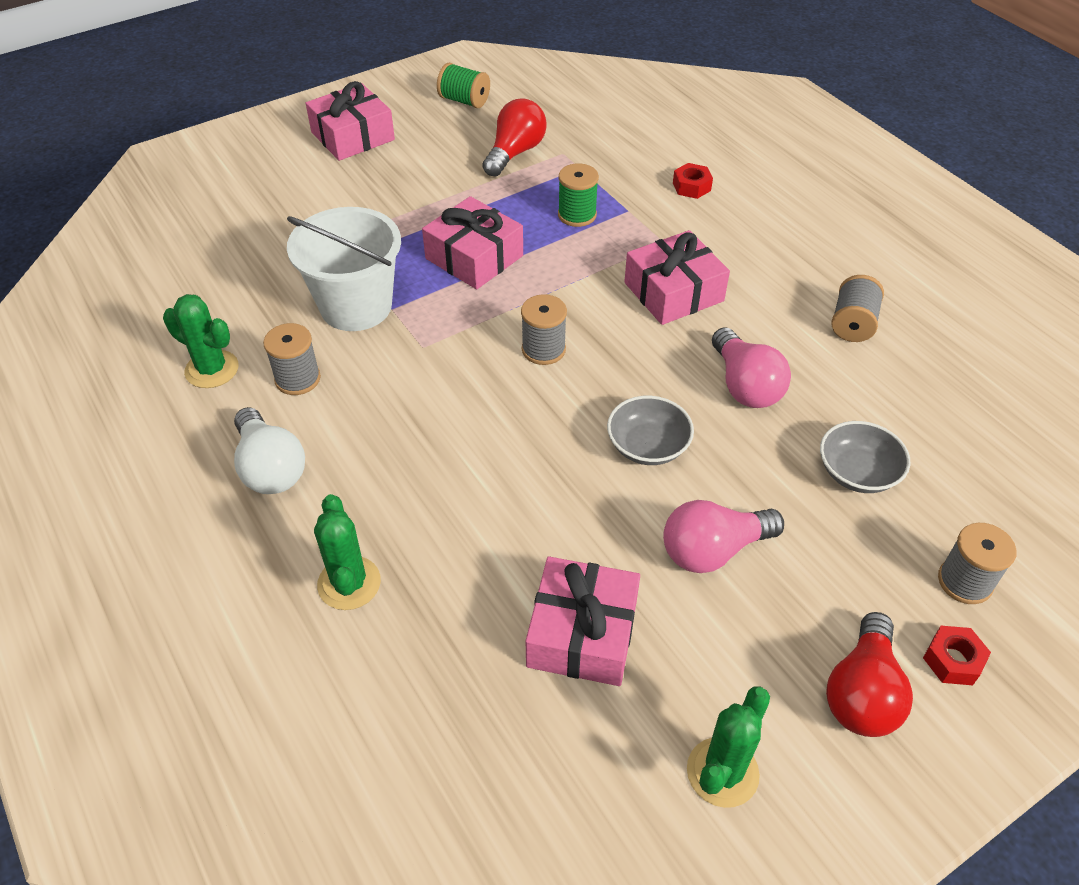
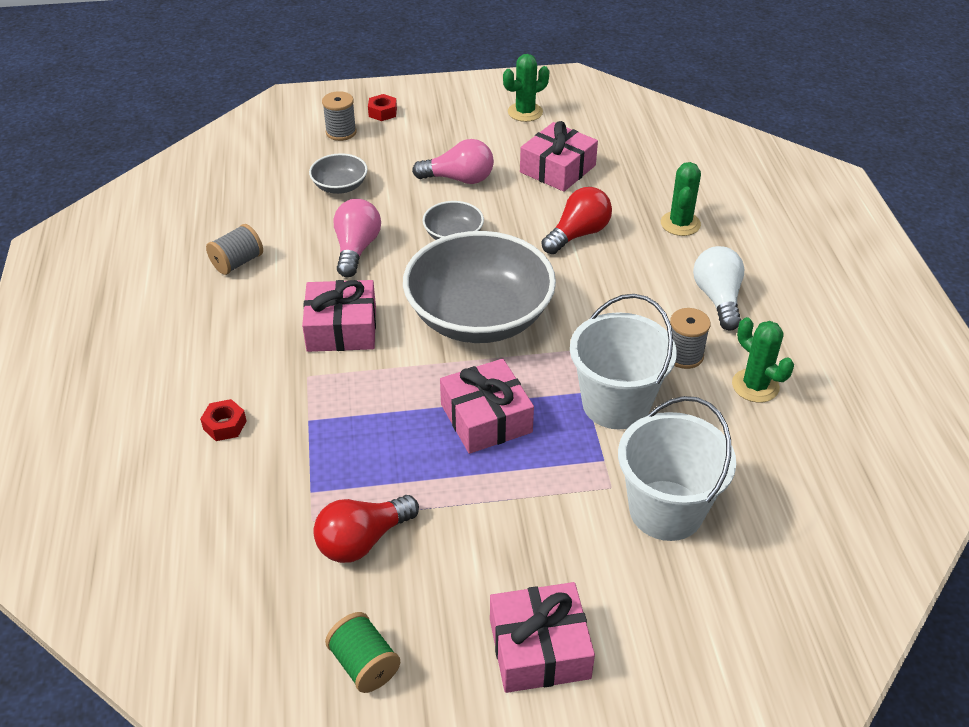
camera: 155 degrees left, 5 degrees down
(283, 236) = (666, 510): none -> white bucket
(543, 349) = (479, 317): grey spool -> grey bowl
(577, 215) = (360, 431): green spool -> none
(862, 693) = (437, 115): red light bulb -> red light bulb (578, 234)

